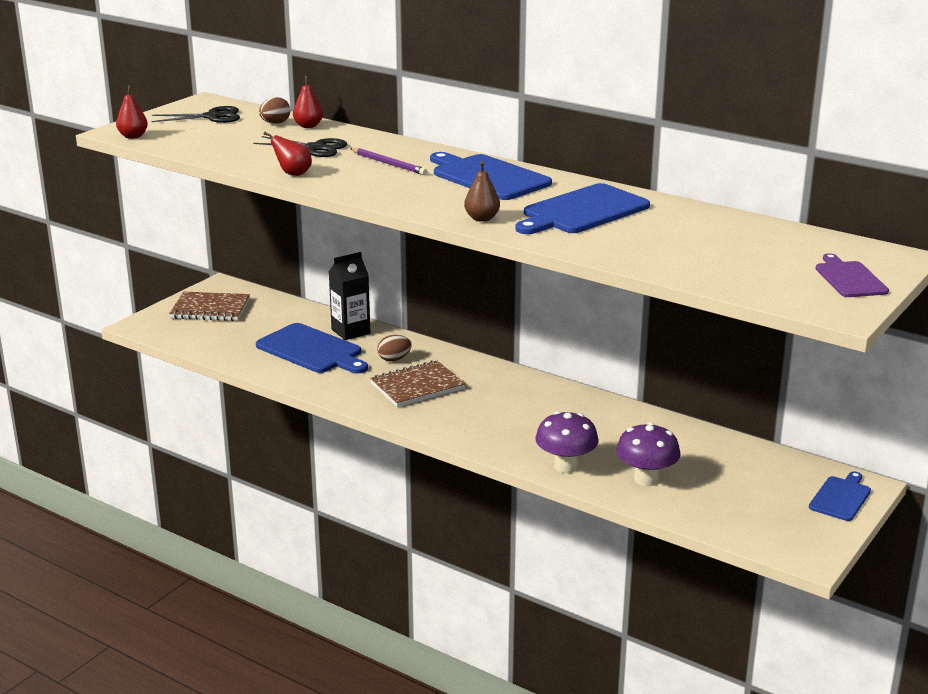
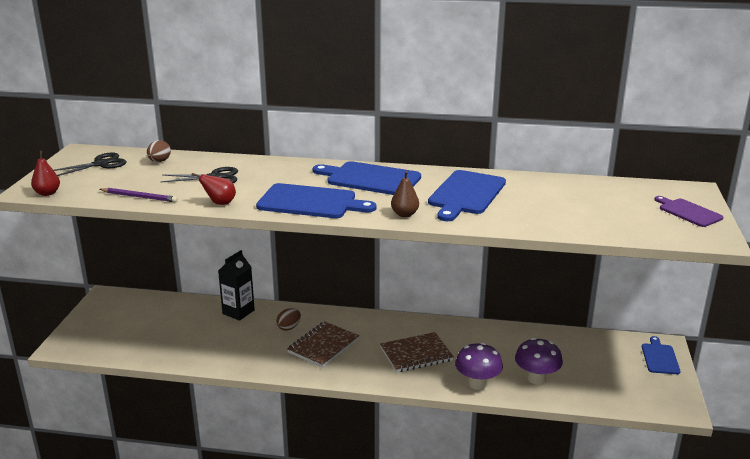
camera: 25 degrees left, 0 degrees up
(210, 309) = (111, 318): brown notebook -> brown notebook (416, 354)
(308, 126) = (189, 159): red pear -> none
(312, 350) = (220, 335): blue cutting board -> blue cutting board (311, 202)
(389, 164) = (286, 181): purple pencil -> purple pencil (139, 197)

